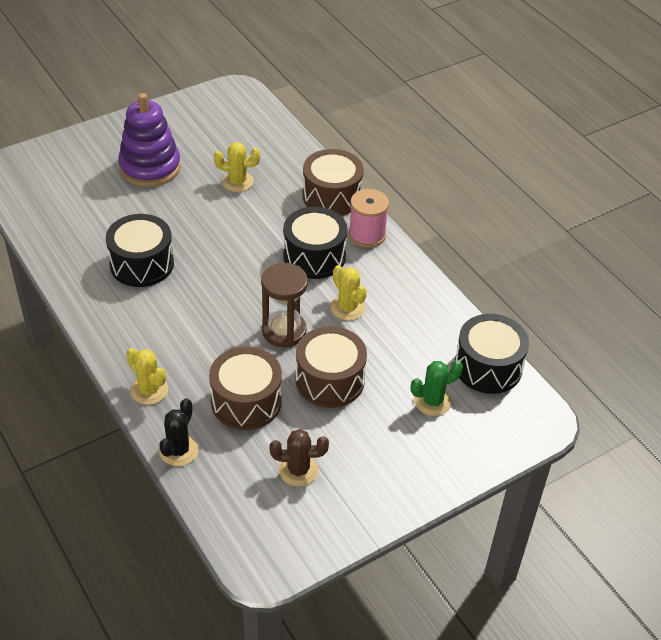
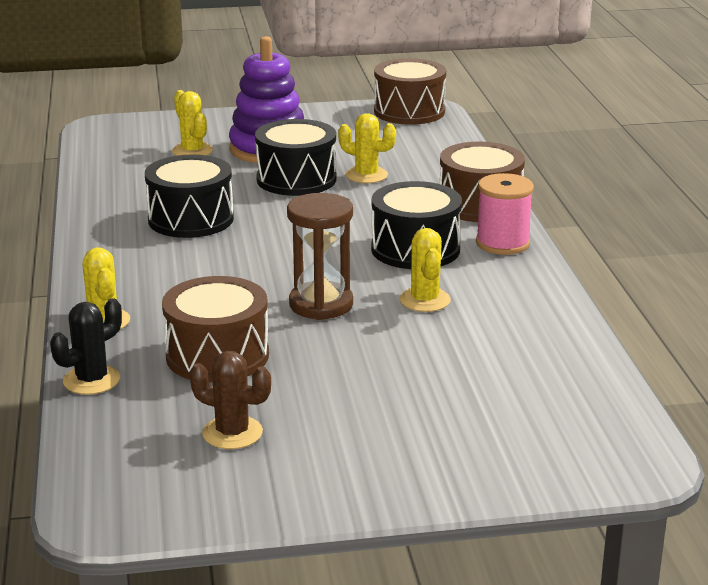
camera: 25 degrees right, 20 degrees down
(94, 183) = (192, 151): none -> yellow cactus
(330, 380) = (346, 359): brown drum -> brown drum (409, 111)
(432, 401) = (479, 409): green cactus -> none
(488, 367) = (590, 392): black drum -> black drum (296, 179)

